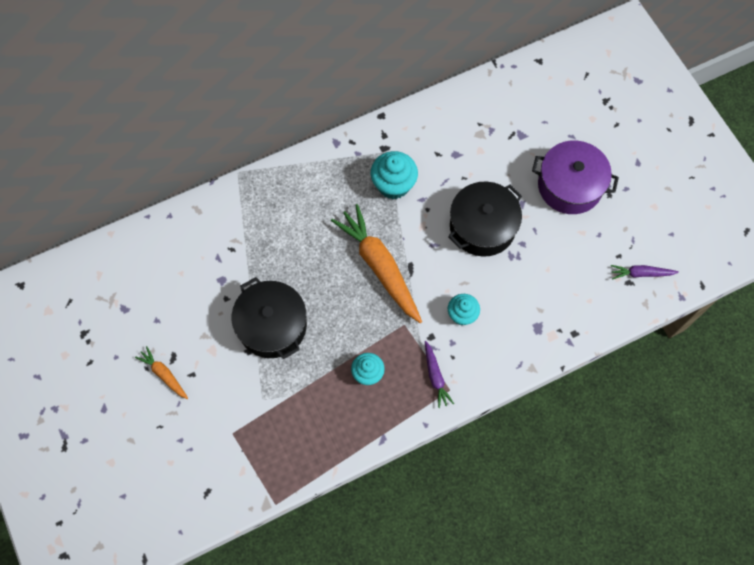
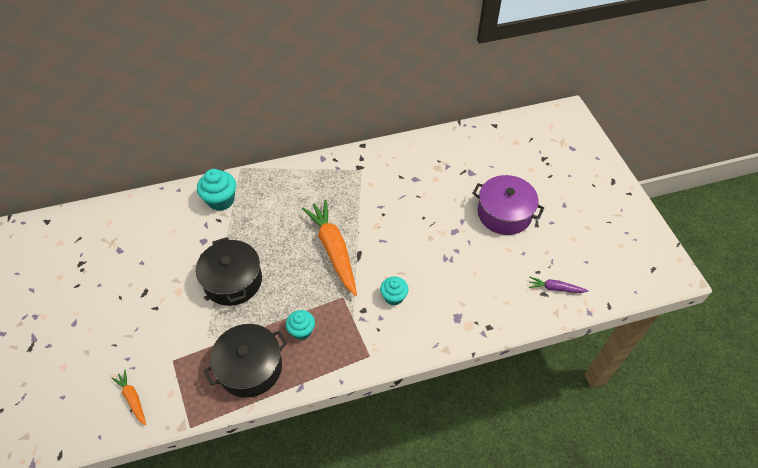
camera: 10 degrees right, 15 degrees down
(164, 374) = (132, 304): orange carrot -> orange carrot (133, 399)
(393, 185) = (360, 193): turquoise cupcake -> turquoise cupcake (221, 200)
(435, 376) = (359, 343): purple carrot -> none
(482, 226) = (425, 233): black pot -> black pot (250, 367)

